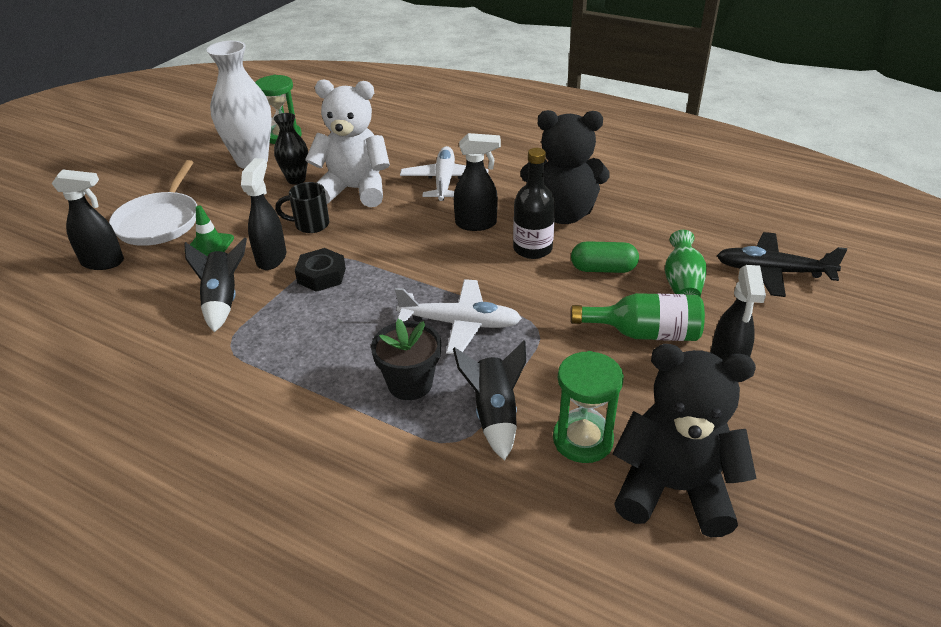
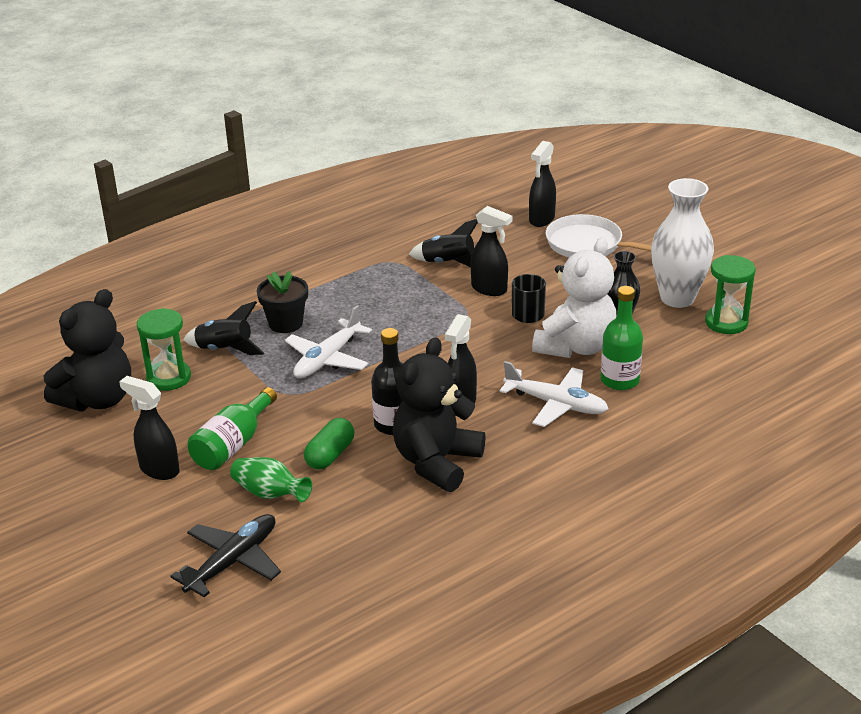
camera: 115 degrees right, 5 degrees down
(210, 245) = (532, 264): green traffic cone -> none
(321, 275) = (445, 308): black nut -> none
(392, 162) = (619, 380): none -> green bottle

